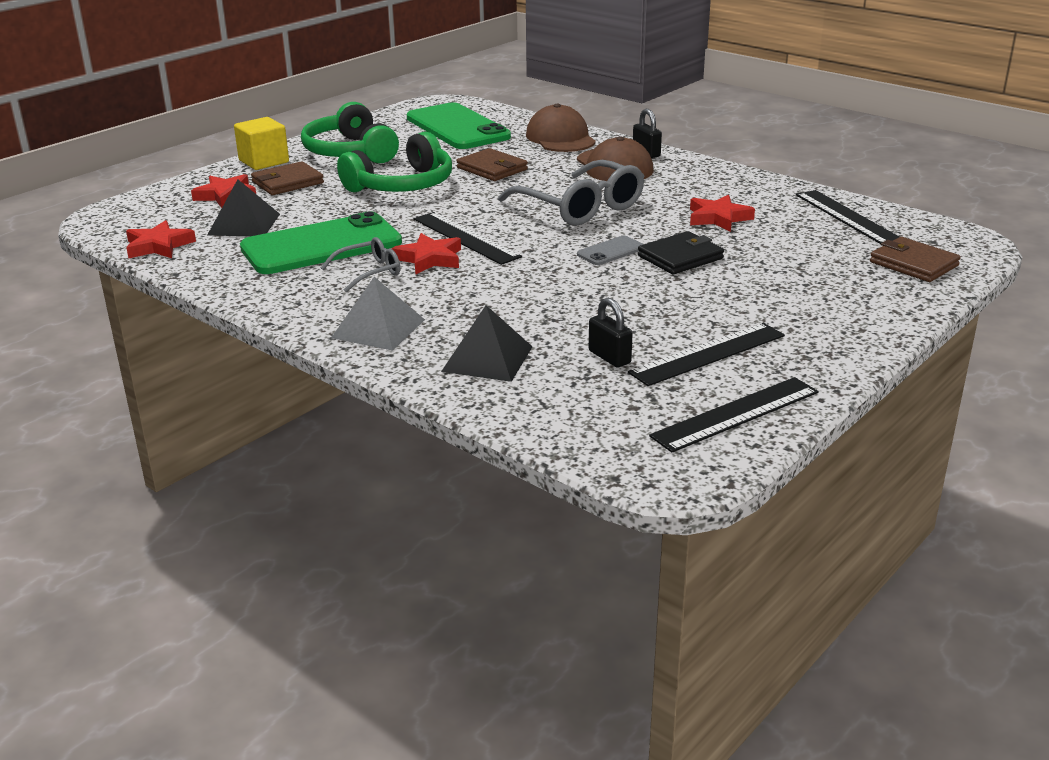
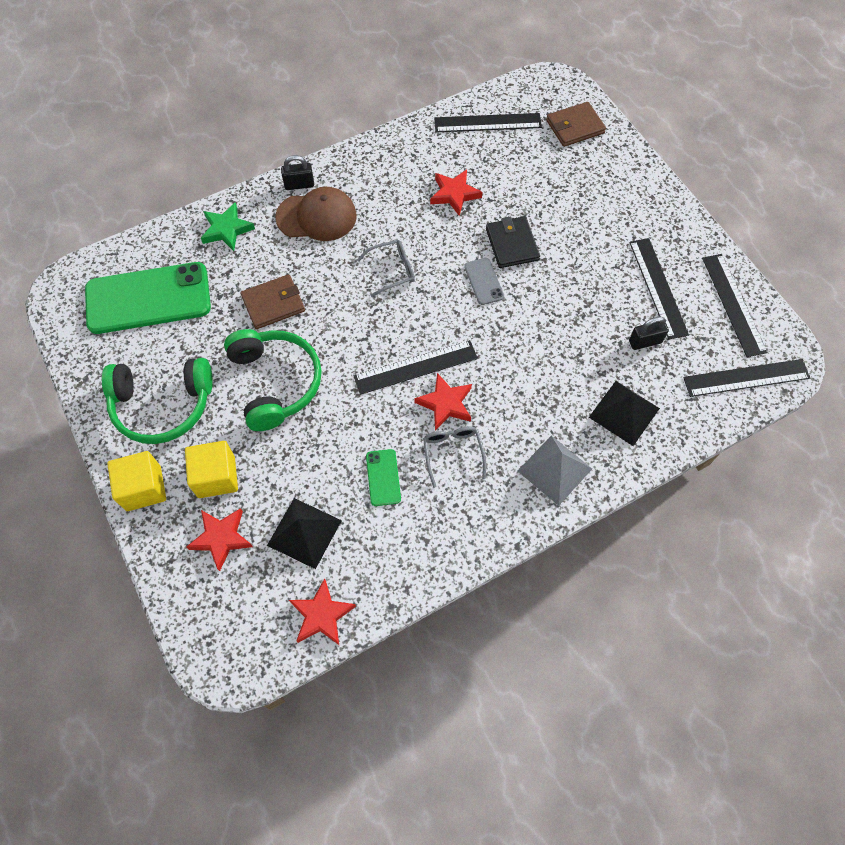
camera: 70 degrees left, 35 degrees up
(288, 182) = (216, 477): brown wallet -> yellow cube
(321, 245) = (383, 477): green phone -> green phone, size x0.43
(560, 138) = (227, 229): brown cap -> green star
(581, 207) = (392, 270): grey glasses -> grey glasses, size x0.53
(611, 441) = (746, 378): none -> black ruler

